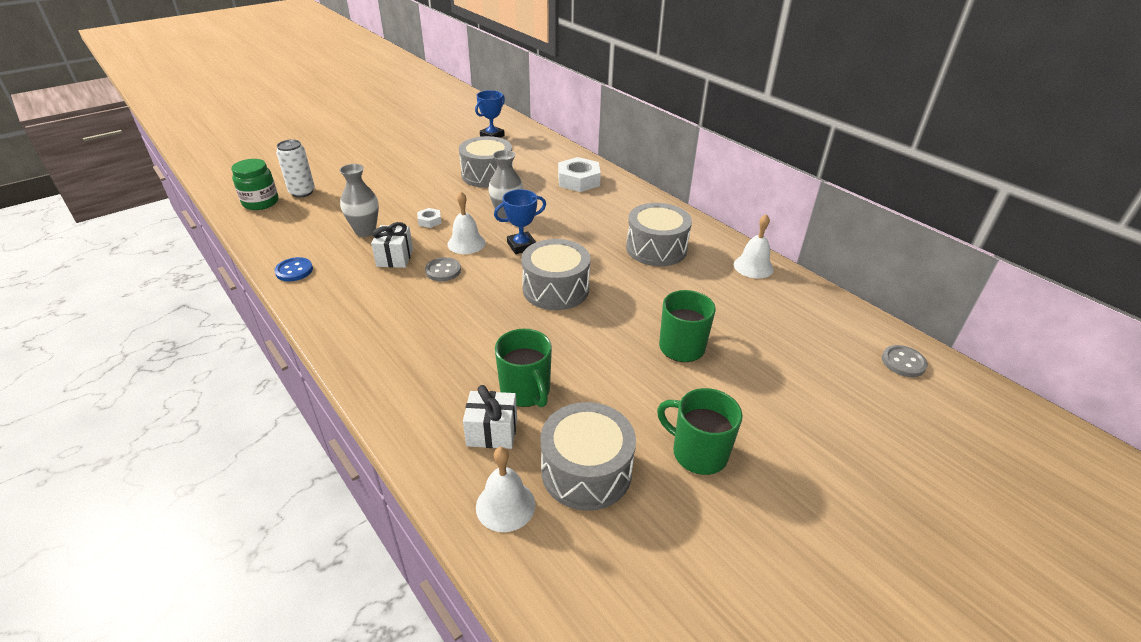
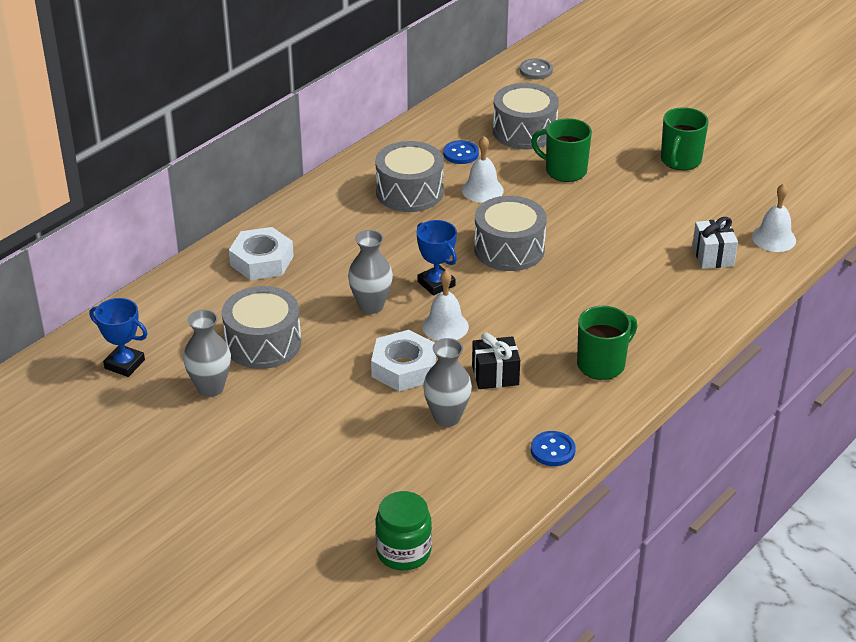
camera: 100 degrees left, 0 degrees up
(302, 192) = (361, 518): white can -> none
(395, 257) = (495, 375): white gift -> black gift
(429, 221) = (404, 368): white nut -> white nut, size x2.01
(443, 270) = (506, 332): grey button -> none
(454, 157) = (210, 388): none -> grey vase
(526, 391) = (660, 246): green mug -> green mug (602, 364)
(586, 471) = (724, 207): grey drum -> grey drum (524, 131)
(718, 283) = (461, 154): none -> blue button
(753, 266) = (423, 134): white bell -> white bell (482, 190)

